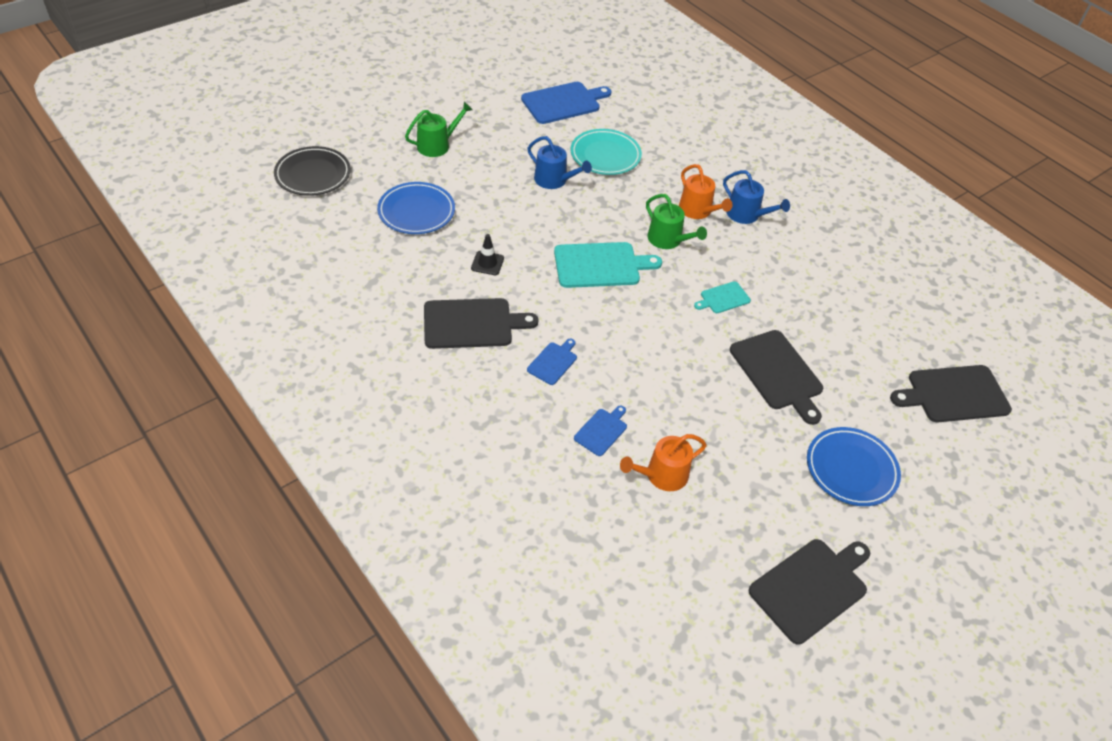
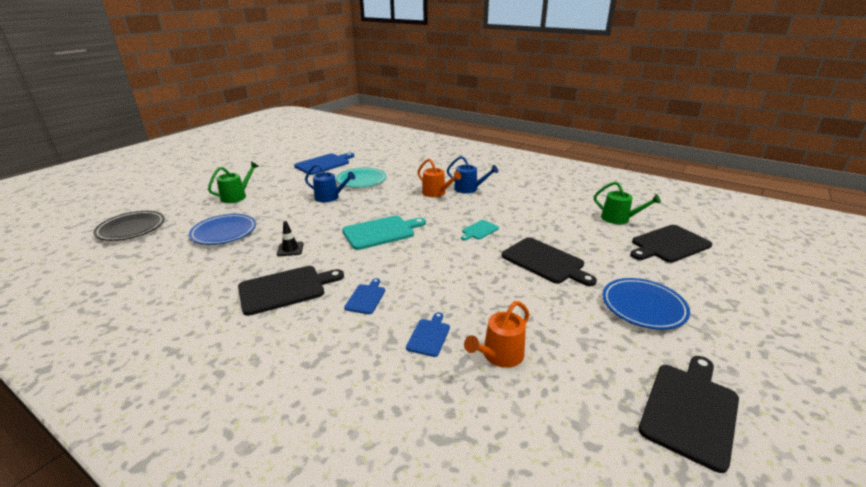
camera: 15 degrees left, 20 degrees down
(667, 240) = (423, 210): green watering can -> green watering can (618, 219)

